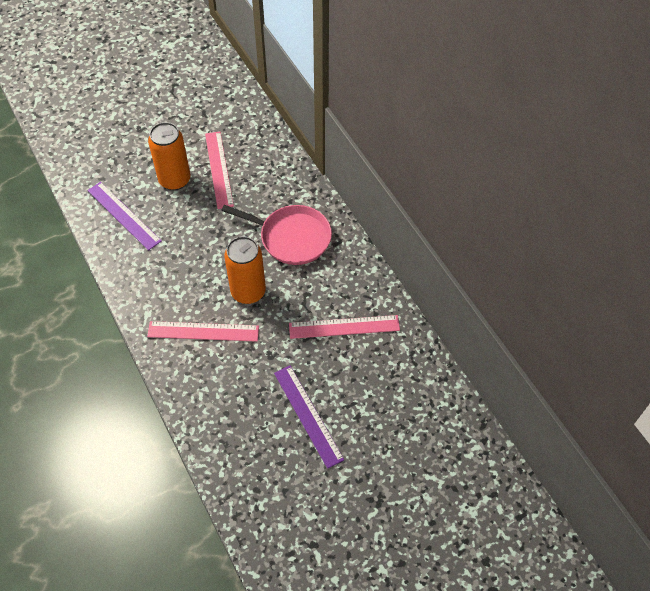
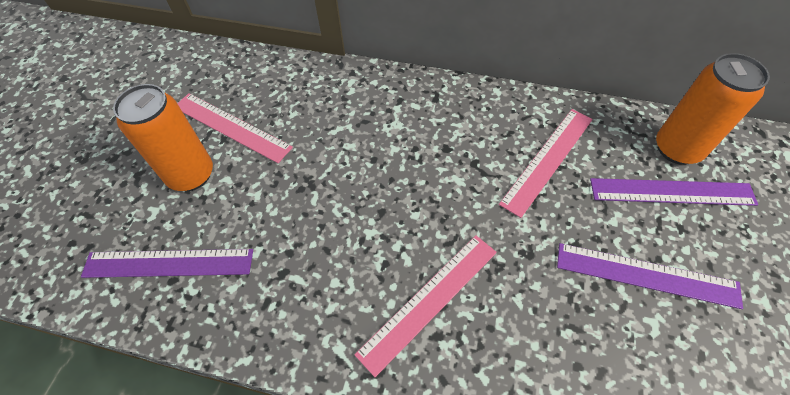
camera: 45 degrees left, 0 degrees up
(248, 292) = (418, 213): orange can -> orange can (677, 149)
(292, 237) = (390, 126): pink pan -> none
(381, 399) = (671, 191): none -> purple ruler

